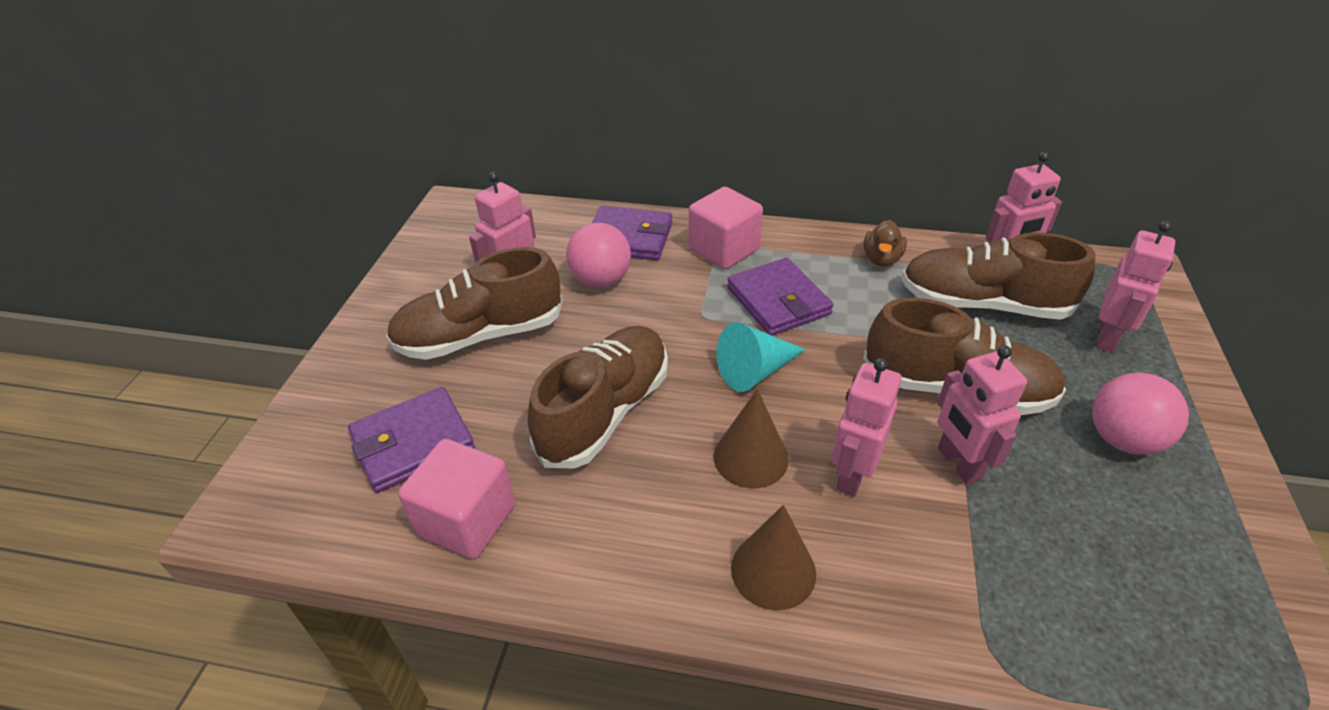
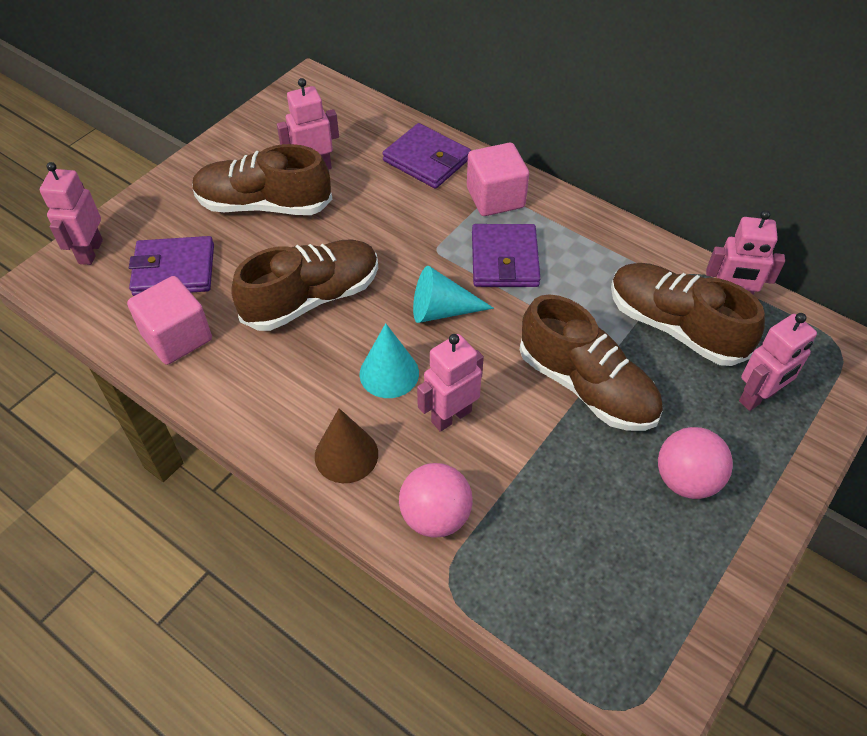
camera: 25 degrees right, 10 degrees up
(601, 280) = (379, 190): pink ball -> pink ball (435, 516)
(750, 457) = (389, 373): brown cone -> turquoise cone
(881, 259) = (622, 254): brown duck -> none
(958, 463) = (537, 441): pink robot -> pink robot (90, 252)

